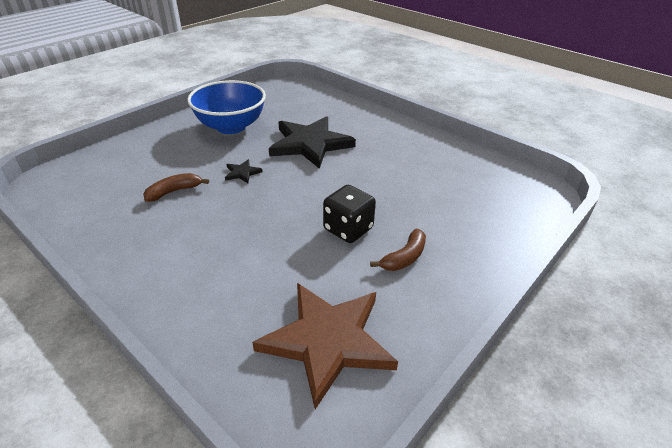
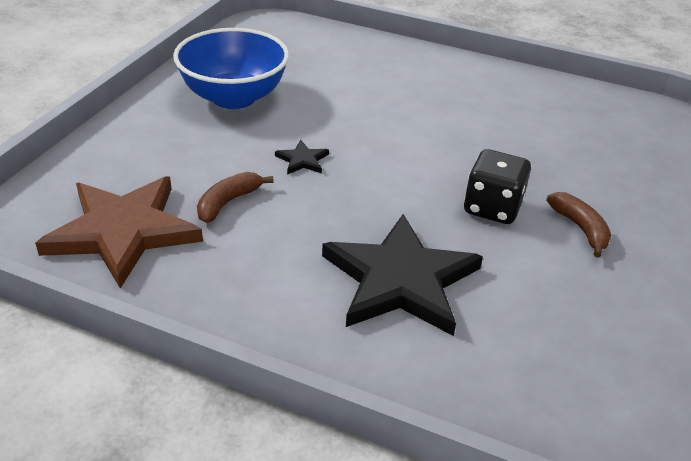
camera: 20 degrees left, 0 degrees up
(310, 144) = (363, 106): black star -> black star (400, 280)
(327, 341) = (564, 342): brown star -> brown star (123, 231)
(404, 257) = (580, 228): brown banana -> brown banana turned 45 degrees counterclockwise

